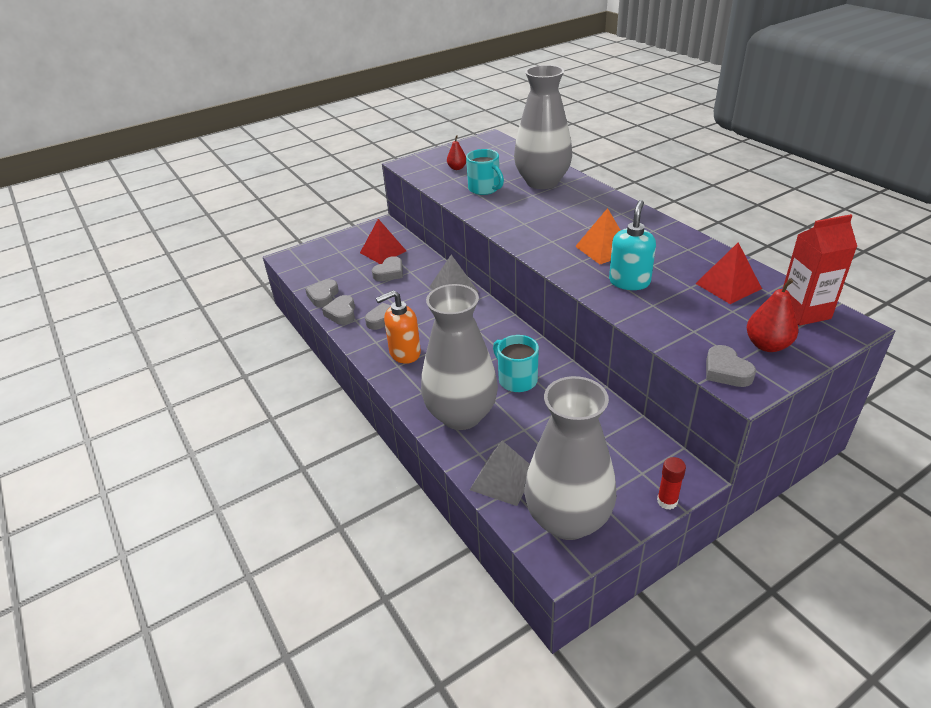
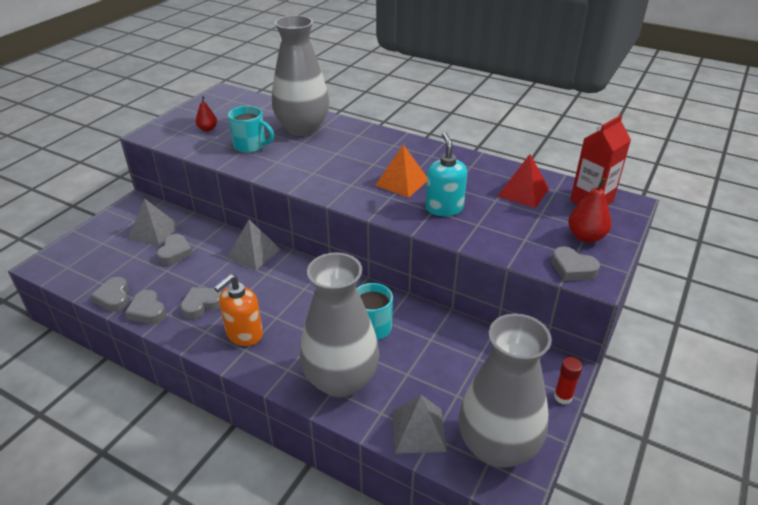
camera: 30 degrees left, 0 degrees up
(383, 252) = (154, 231): red pyramid -> grey pyramid

